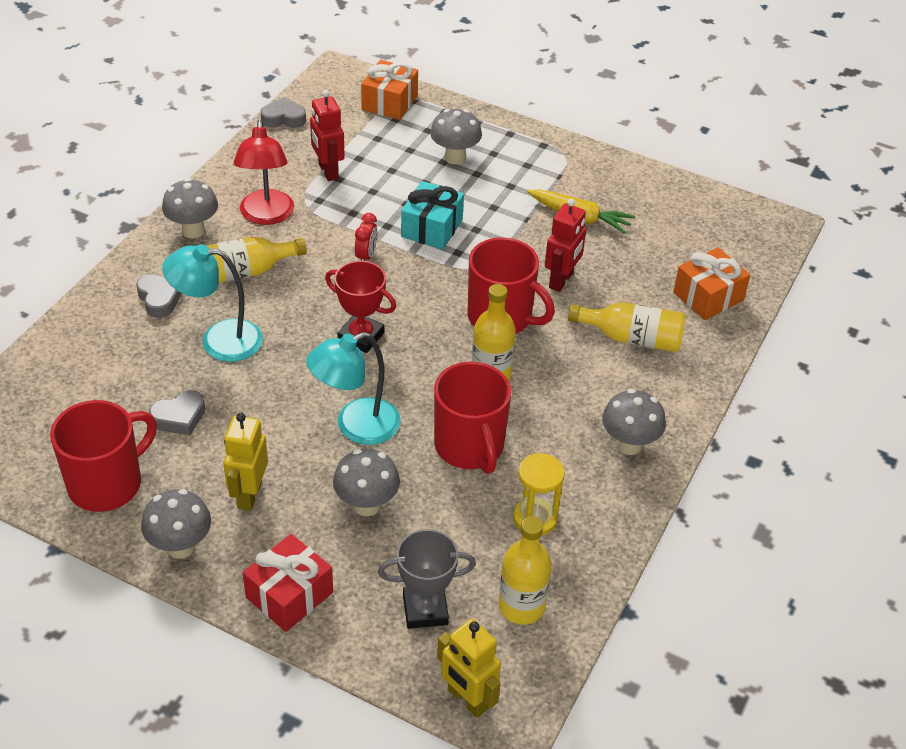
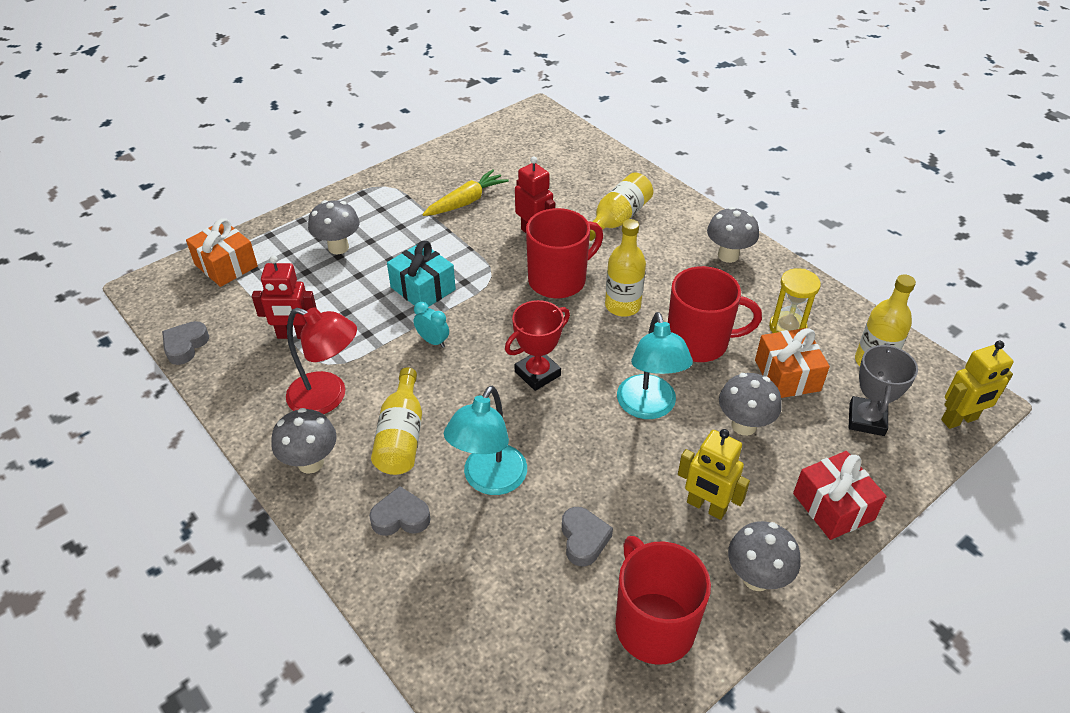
camera: 65 degrees left, 0 degrees up
(366, 256) = (433, 341): red clock -> turquoise clock
(708, 296) = (592, 168): orange gift -> orange gift (787, 375)

